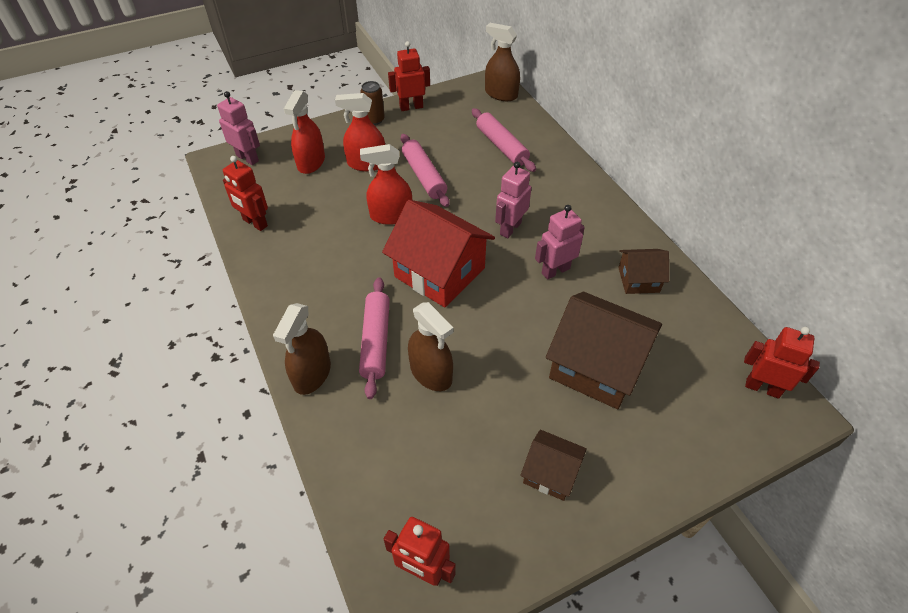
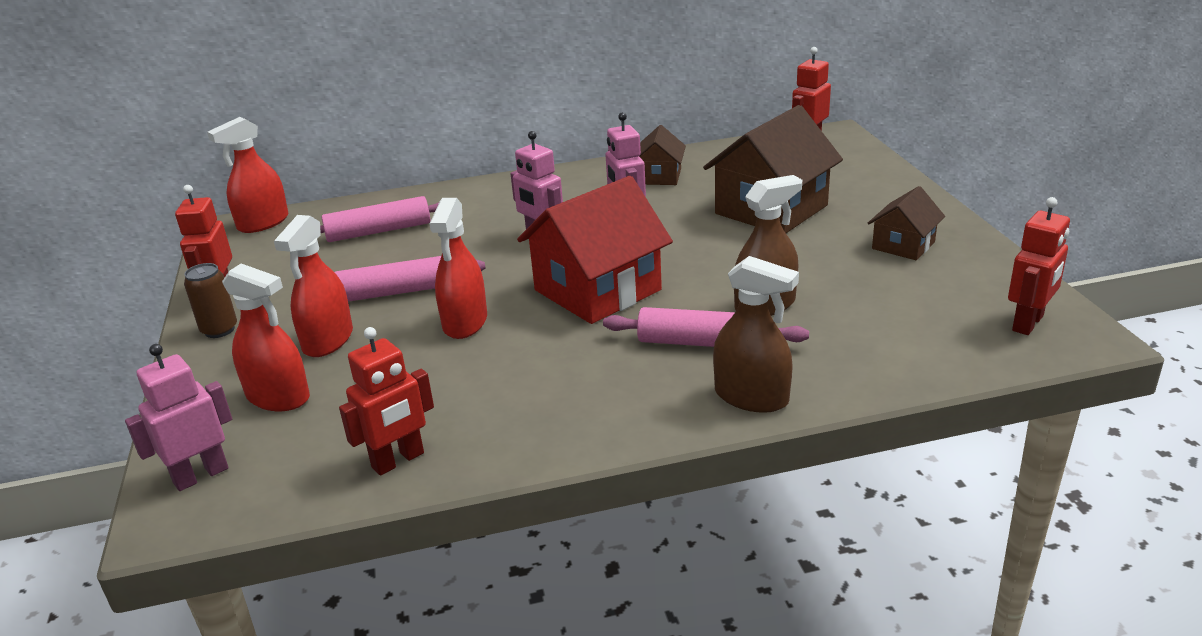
camera: 75 degrees left, 20 degrees down
(501, 94) = (263, 223): brown spray bottle -> red spray bottle

